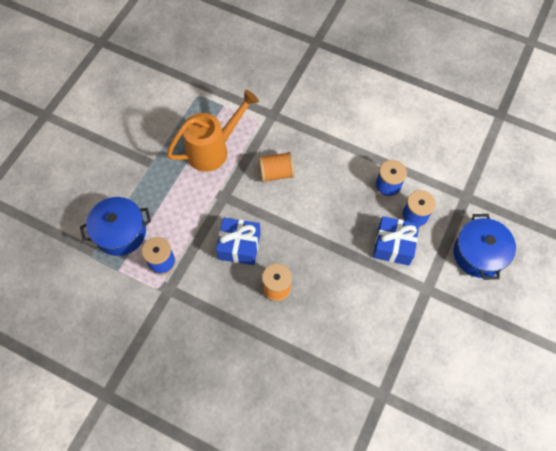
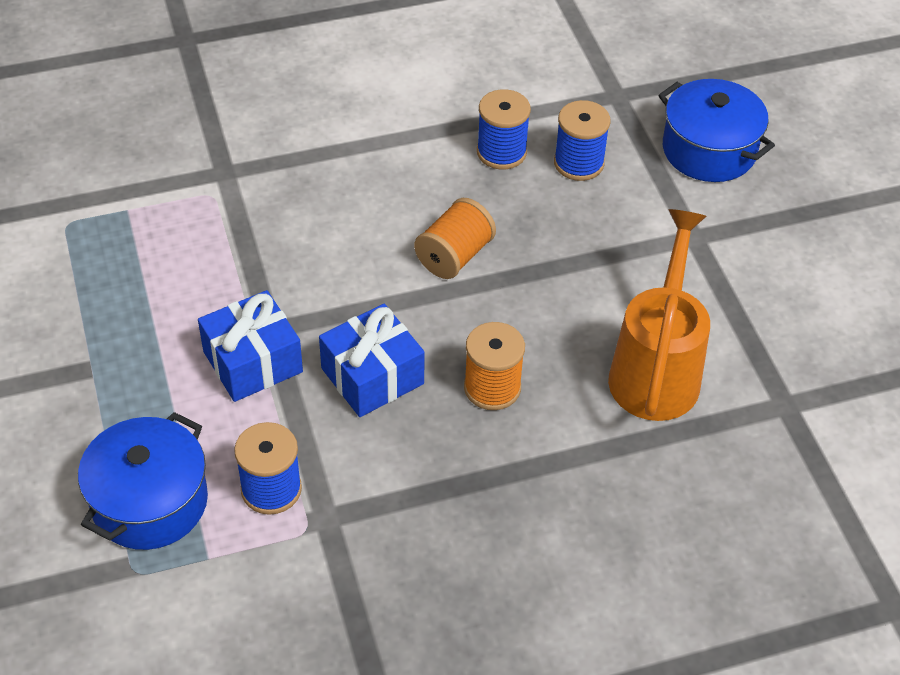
camera: 45 degrees left, 15 degrees down
(213, 149) = (179, 279): orange watering can -> orange watering can (656, 370)
(276, 173) = (319, 243): orange spool -> orange spool (454, 256)
(393, 245) = (592, 217): blue gift -> blue gift (253, 362)

